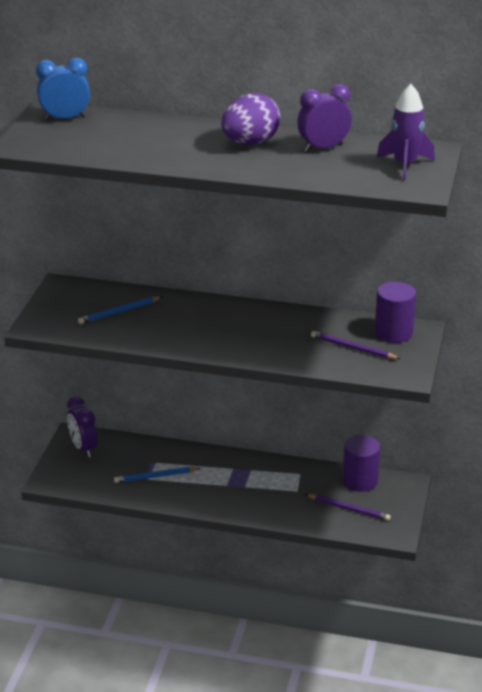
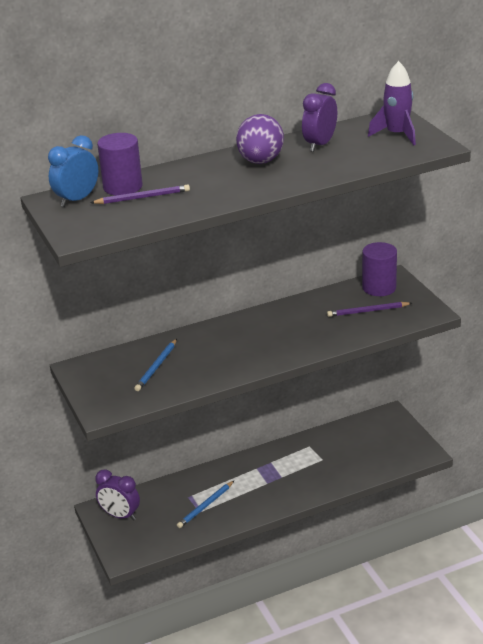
camera: 35 degrees left, 0 degrees up
(349, 509) = (374, 453): purple pencil -> purple pencil (143, 197)
(360, 481) = (357, 429): purple cylinder -> purple cylinder (123, 187)

